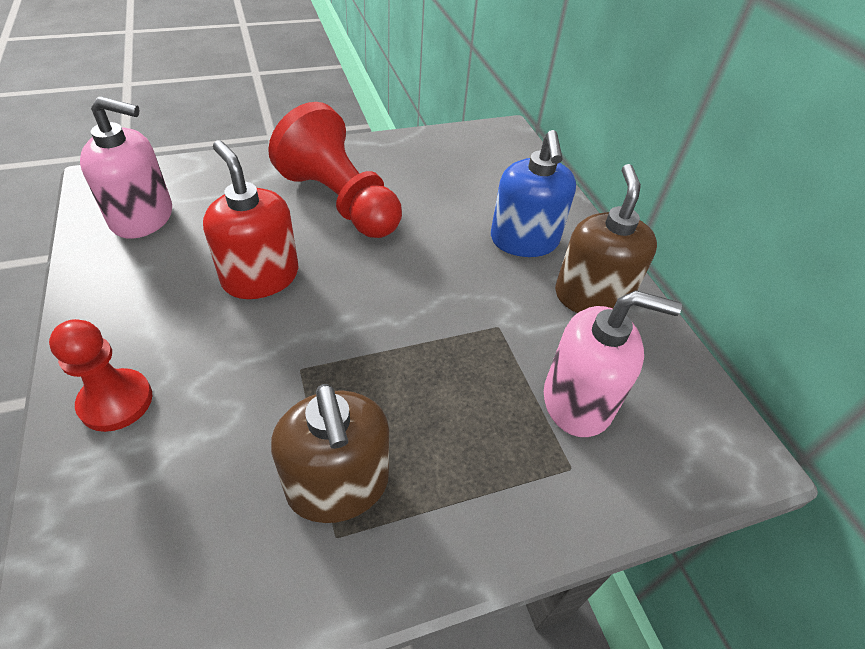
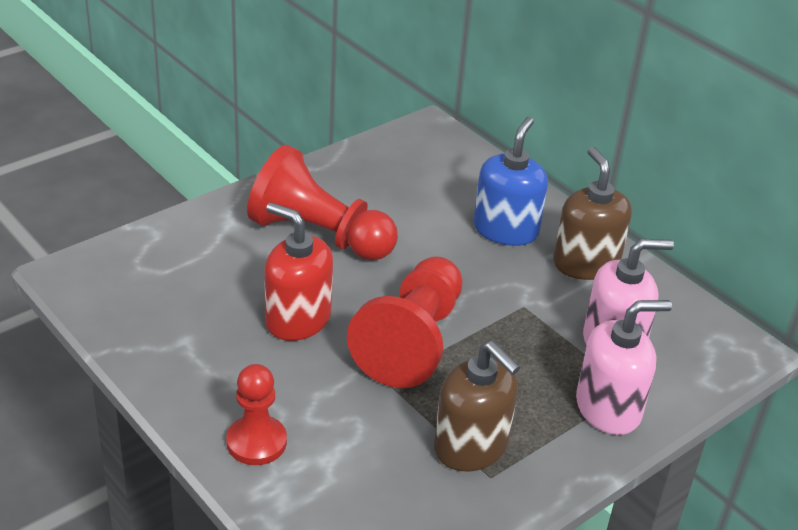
camera: 20 degrees left, 10 degrees down
(143, 217) = (143, 296): pink soap dispenser -> pink soap dispenser (608, 408)
(356, 332) = (412, 341): none -> red pawn
(524, 240) = (506, 230): blue soap dispenser -> blue soap dispenser turned 135 degrees counterclockwise

